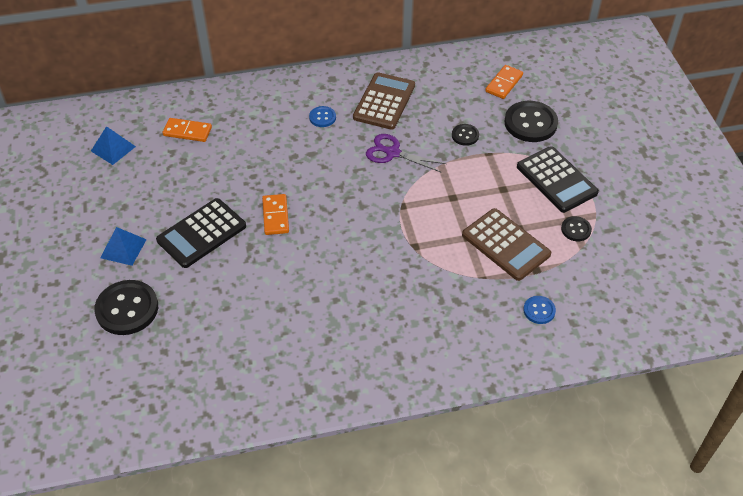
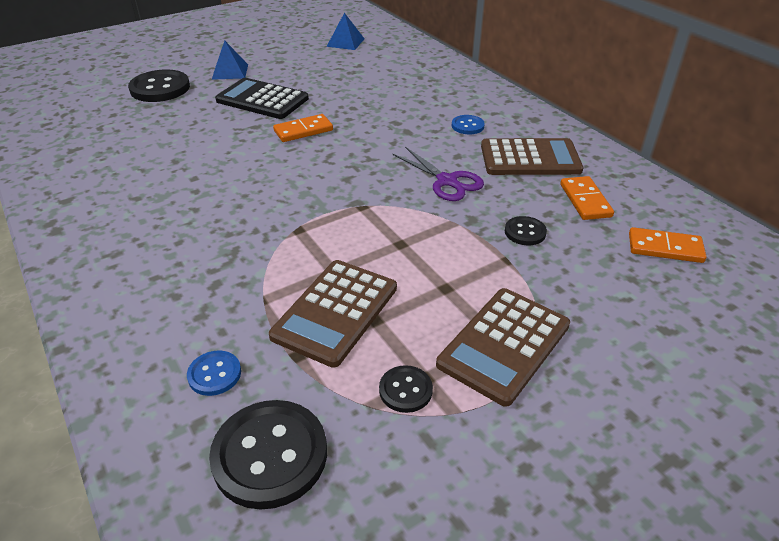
camera: 70 degrees right, 10 degrees down
(187, 131) = (390, 66): orange domino -> orange domino (585, 200)
(392, 153) = (447, 181): purple scissors -> purple scissors turned 135 degrees clockwise
(530, 123) = (606, 291): black button -> black button (270, 455)
(556, 180) = (504, 345): black calculator -> brown calculator

